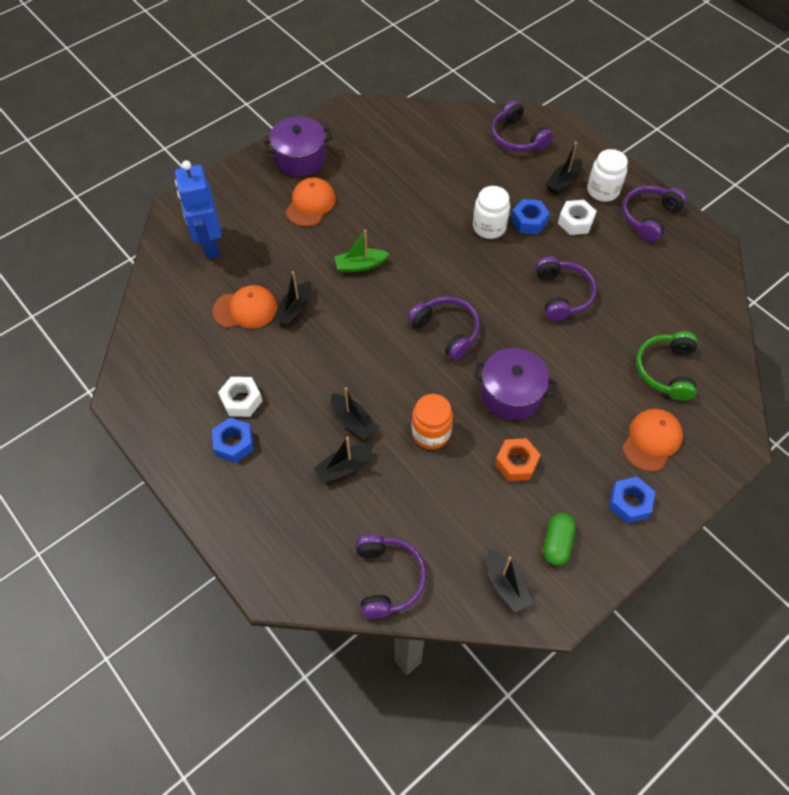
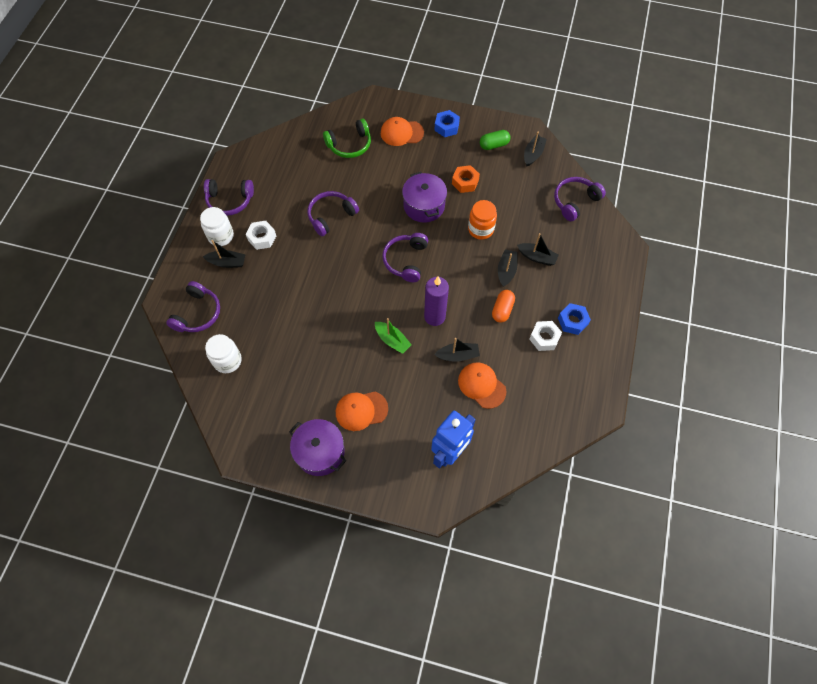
camera: 125 degrees left, 5 degrees up
(309, 383) = (502, 310): none -> orange capsule
(355, 316) = (434, 316): none -> purple candle
(489, 227) = (302, 284): white jar -> white jar (227, 361)
(529, 221) = (280, 264): blue nut -> none

